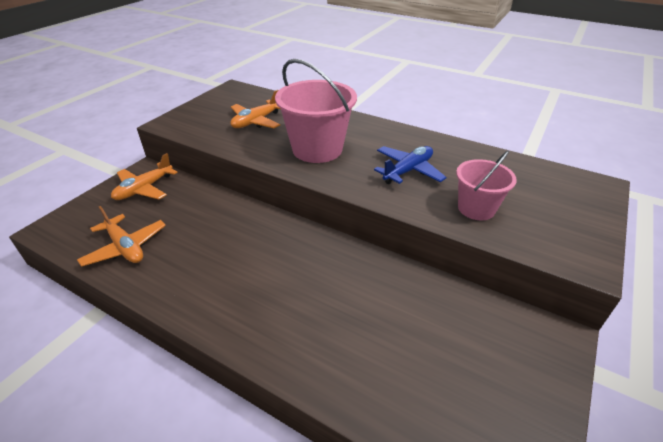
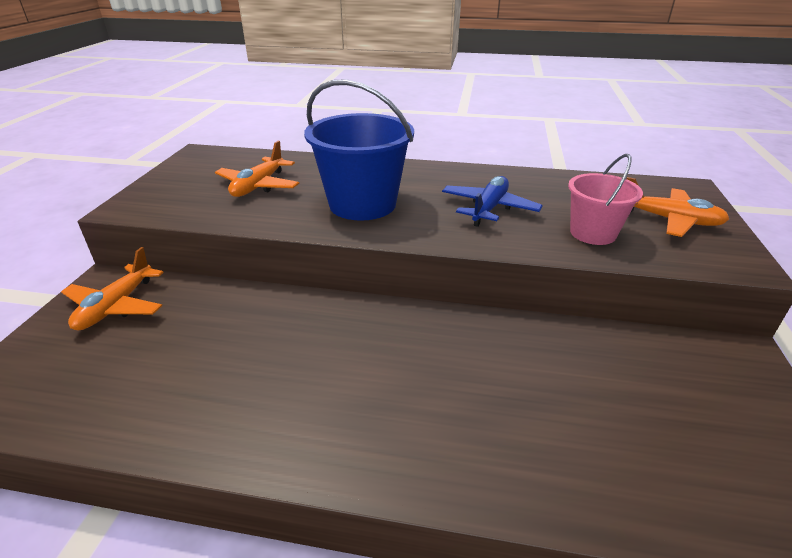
camera: 20 degrees left, 5 degrees down
(125, 247) = (128, 395): orange plane -> orange plane (670, 220)
(317, 149) = (362, 204): pink bucket -> blue bucket

